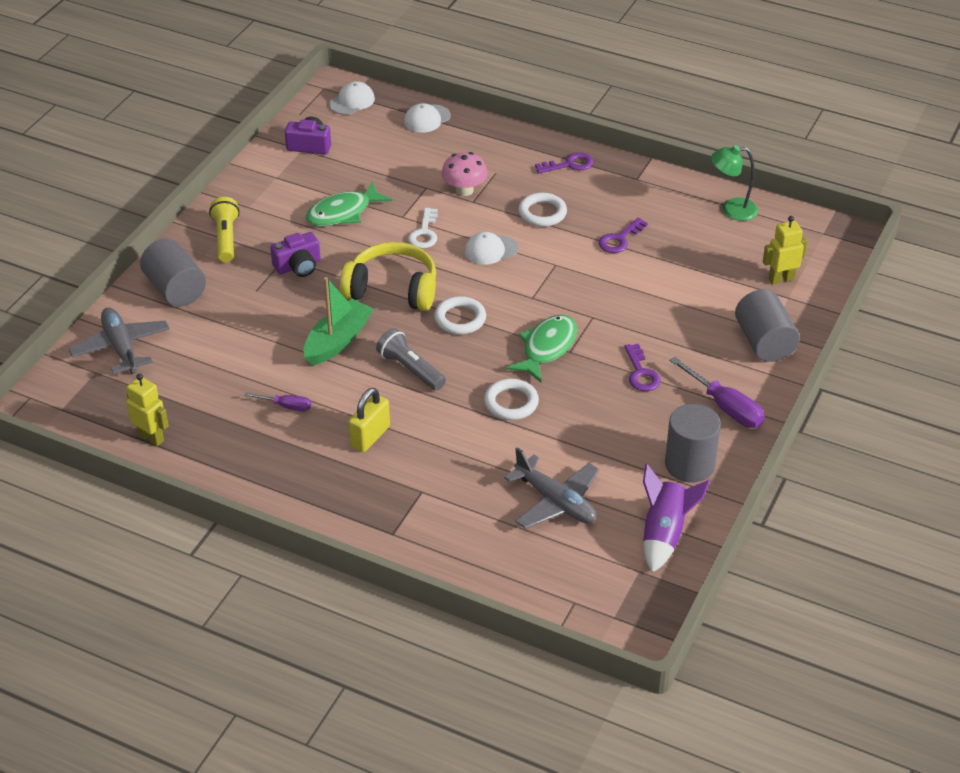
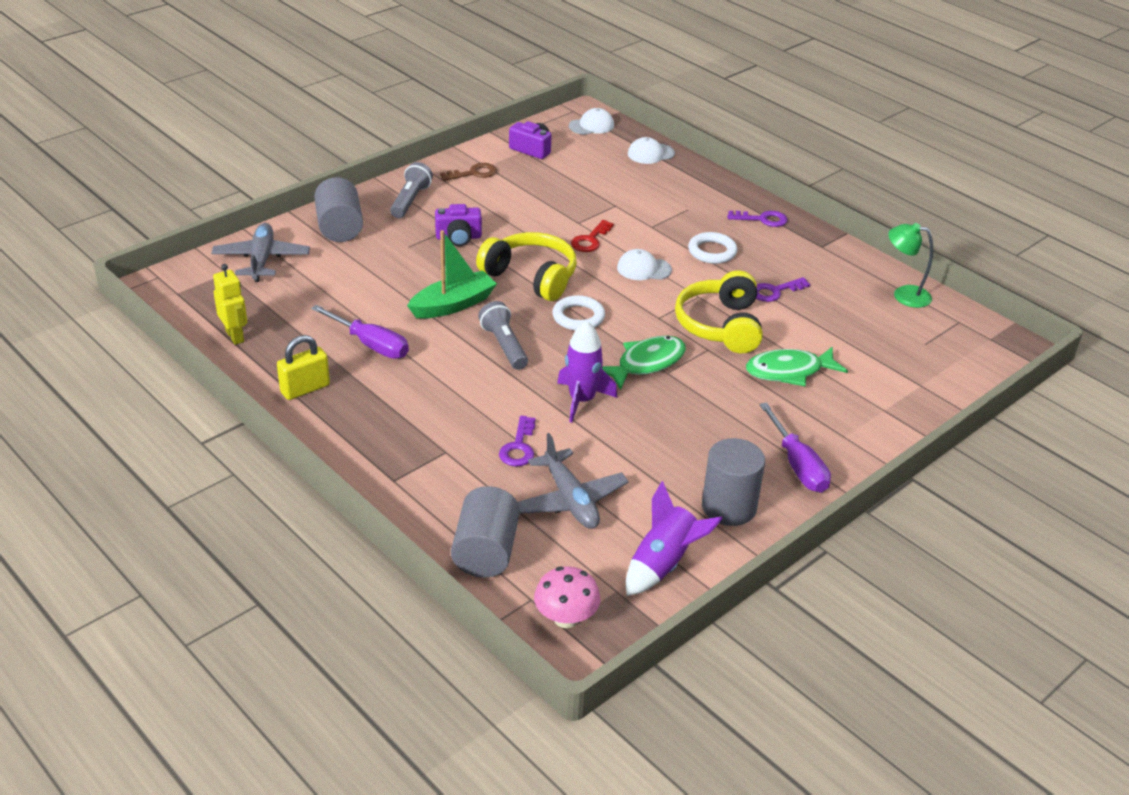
camera: 20 degrees right, 5 degrees down
(226, 238) = (410, 200): yellow flashlight -> grey flashlight
(269, 189) = (473, 173): none -> brown key
(286, 406) = (370, 344): purple screwdriver -> purple screwdriver, size x1.76
(343, 213) = (526, 206): green fish -> green fish (789, 371)
(370, 437) = (429, 391): yellow padlock -> yellow padlock (305, 389)
(424, 233) = (590, 240): white key -> red key
(464, 190) = (649, 216): pink mushroom -> pink mushroom (566, 618)
(511, 403) = (582, 400): white ring -> purple rocket
(591, 289) = (720, 326): none -> yellow headphones
(641, 373) = (727, 410): purple key -> purple key (519, 447)
(764, 342) = (872, 418): grey cylinder -> grey cylinder (485, 551)
(781, 279) = (922, 367): yellow robot -> none

